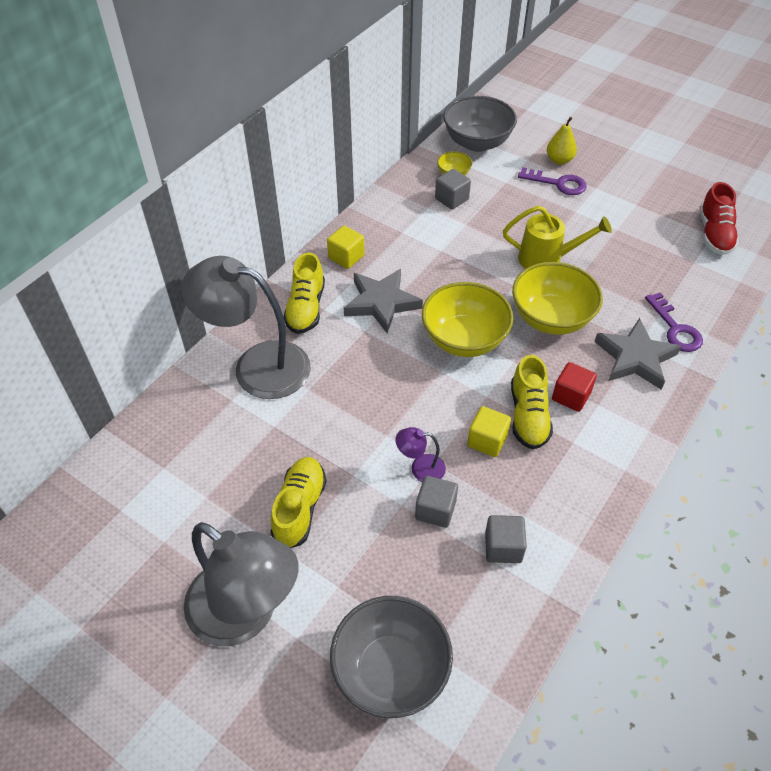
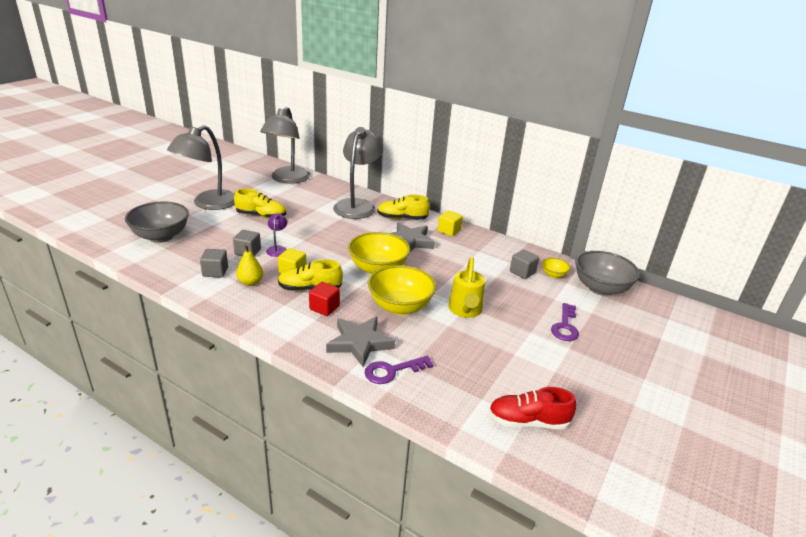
camera: 85 degrees right, 20 degrees down
(130, 484) = (287, 179): none -> grey lamp
(559, 160) = (600, 330): yellow pear -> yellow pear (250, 282)

